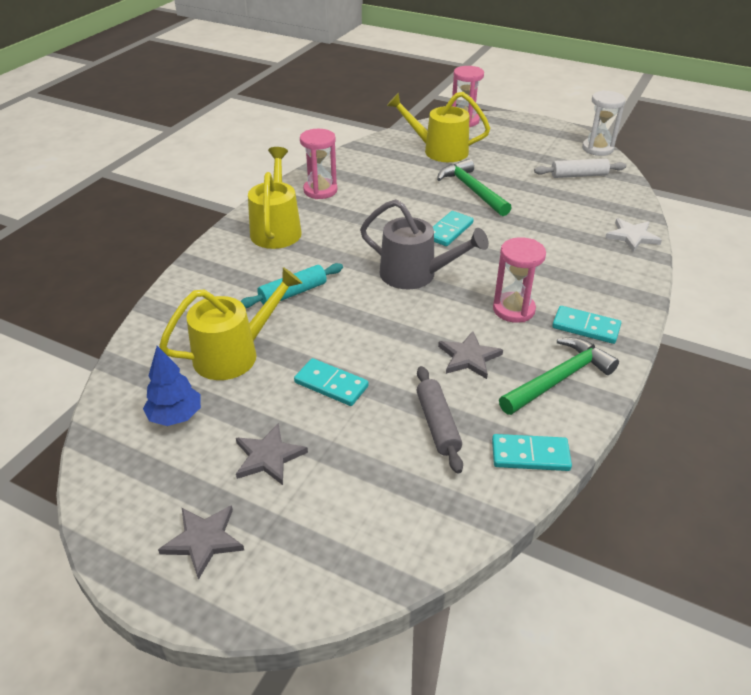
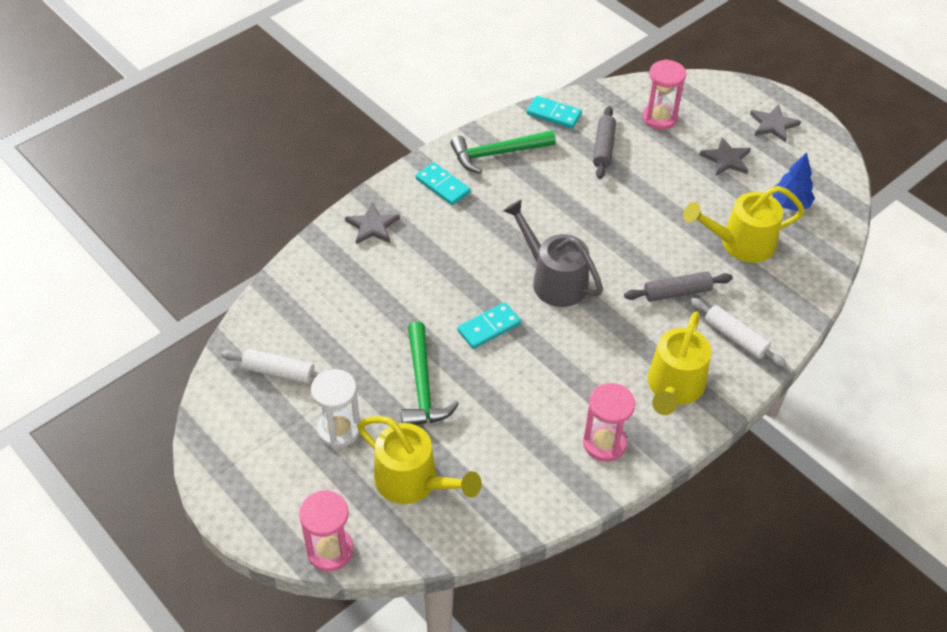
camera: 160 degrees left, 10 degrees up
(228, 272) = (735, 338): none -> white rolling pin
(293, 293) = (677, 292): turquoise rolling pin -> grey rolling pin
(331, 384) = (668, 196): turquoise domino -> none
(469, 357) = (553, 188): grey star -> grey star (372, 226)
(513, 309) = (489, 218): pink hourglass -> pink hourglass (659, 118)
(597, 149) = (207, 417): white hourglass -> white hourglass (339, 429)
(632, 236) = (312, 263): white star -> none

